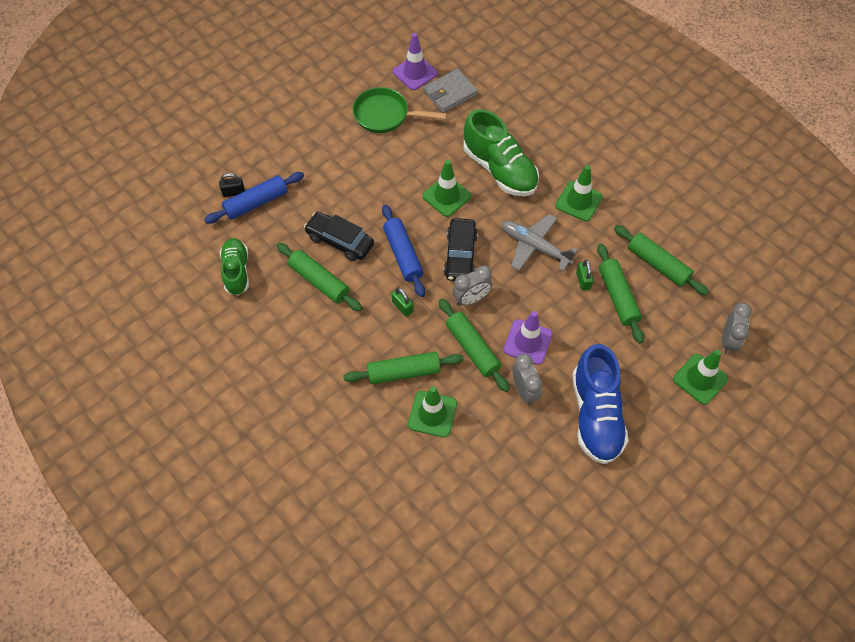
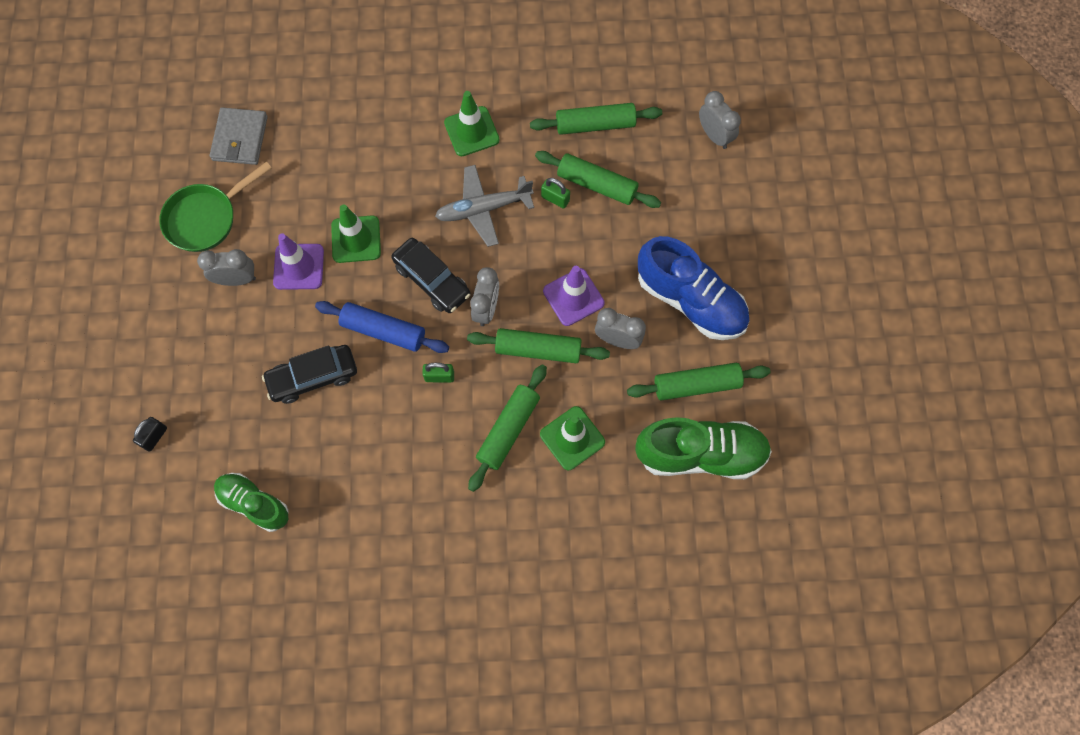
camera: 50 degrees left, 10 degrees up
(256, 203) = (189, 424): blue rolling pin -> none
(319, 281) = (340, 432): green rolling pin -> green rolling pin (696, 385)
(363, 158) = (236, 279): none -> grey clock
(415, 73) = (182, 149): purple traffic cone -> purple traffic cone (299, 267)
(500, 169) = (372, 168): green shoe -> green shoe (700, 454)
(700, 379) = (729, 189): green traffic cone -> none

